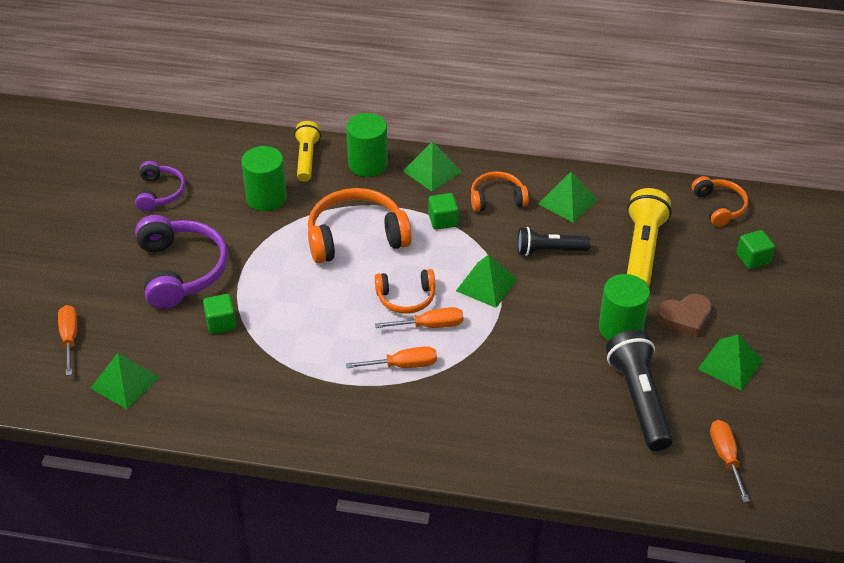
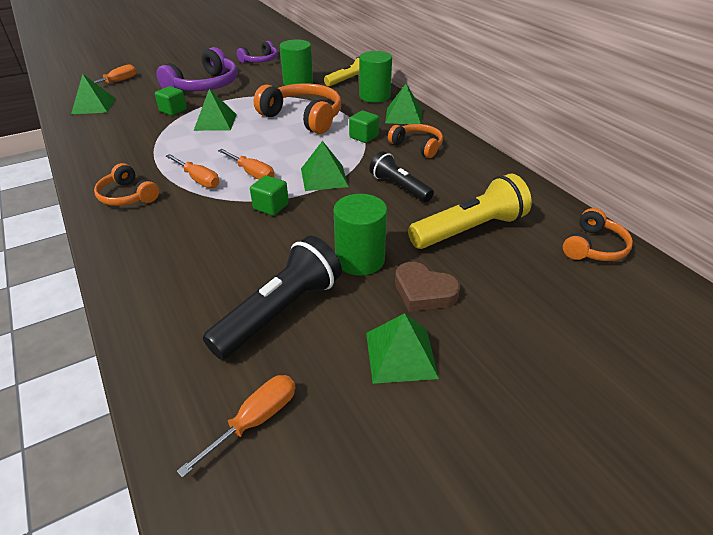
camera: 50 degrees right, 5 degrees down
(406, 298) = (269, 154): orange headphones -> orange headphones (127, 196)
(568, 201) = (464, 173): green pyramid -> green pyramid (215, 122)
(753, 259) = (567, 300): green cube -> green cube (271, 206)

